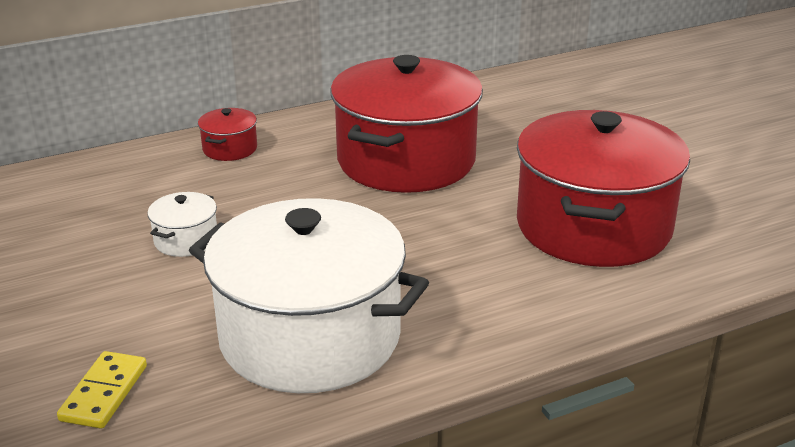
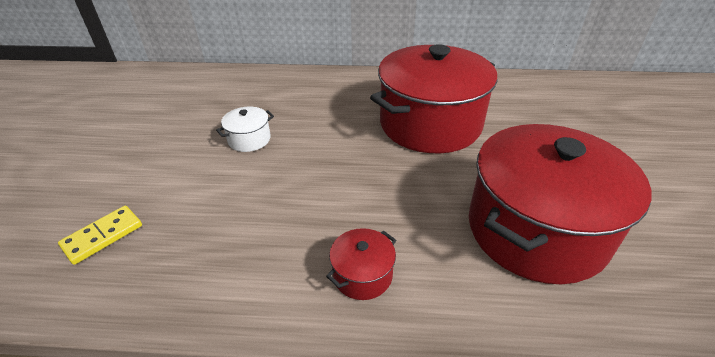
camera: 30 degrees right, 10 degrees up
(230, 149) = (329, 84): red pot -> red pot (362, 275)
(310, 337) = (251, 246): white pot -> none

